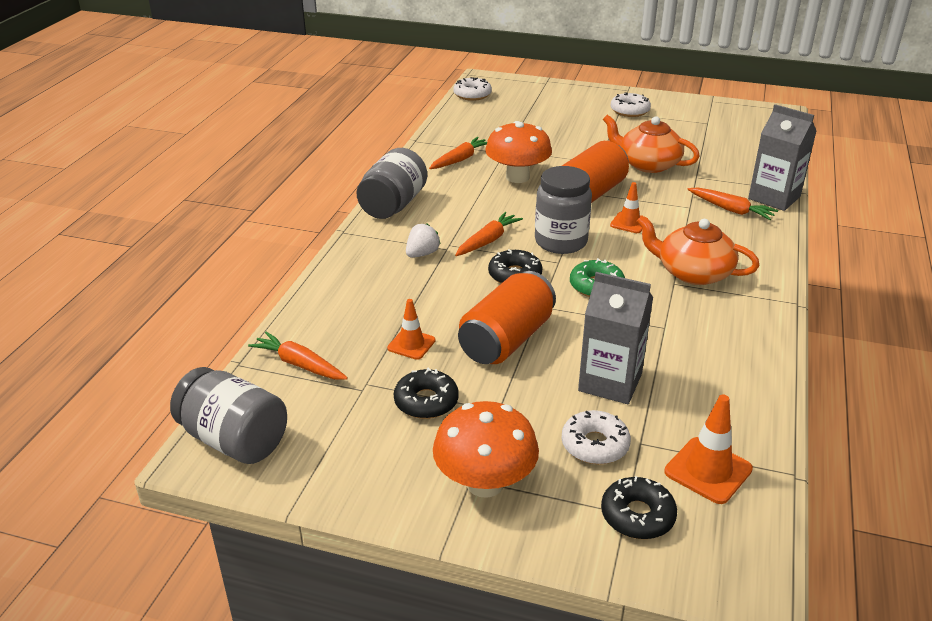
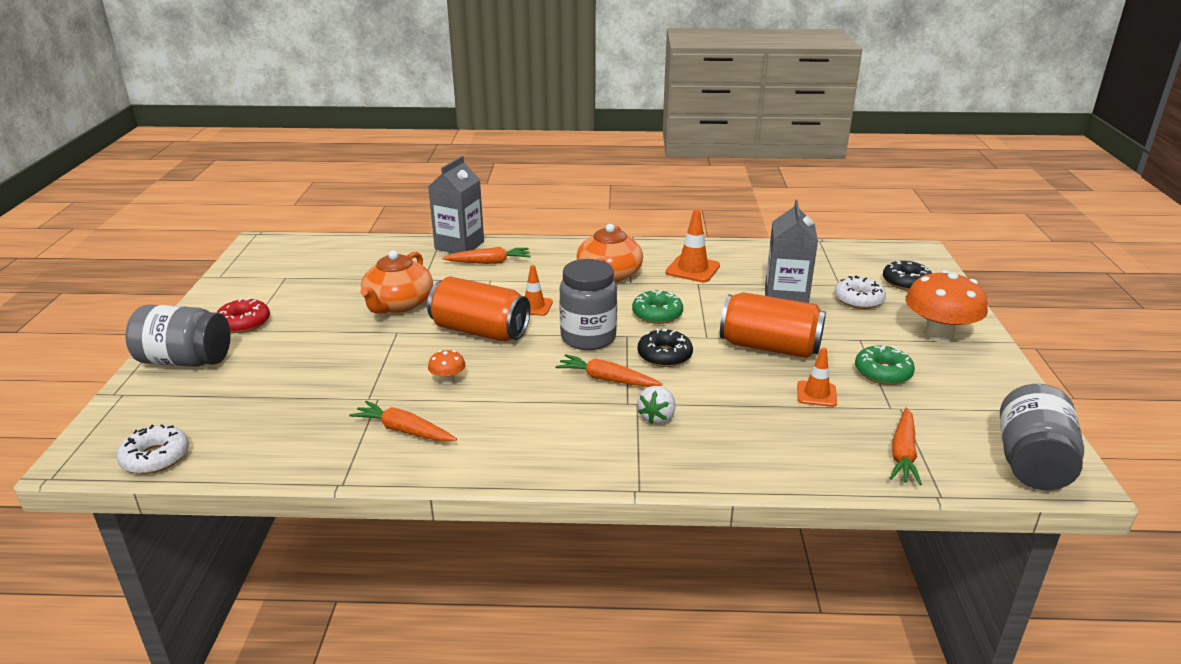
camera: 105 degrees left, 5 degrees down
(393, 205) = (553, 462): grey jar -> grey jar (185, 361)
(422, 254) = (657, 417): white strawberry -> white strawberry turned 90 degrees counterclockwise
(426, 401) = (883, 372): black donut -> green donut
(517, 177) = (448, 380): orange mushroom -> orange mushroom, size x0.45
(629, 111) = (244, 323): white donut -> red donut
(708, 470) = (843, 264): orange traffic cone -> orange traffic cone (692, 269)
(731, 210) = (489, 262): orange carrot -> orange carrot turned 60 degrees clockwise

